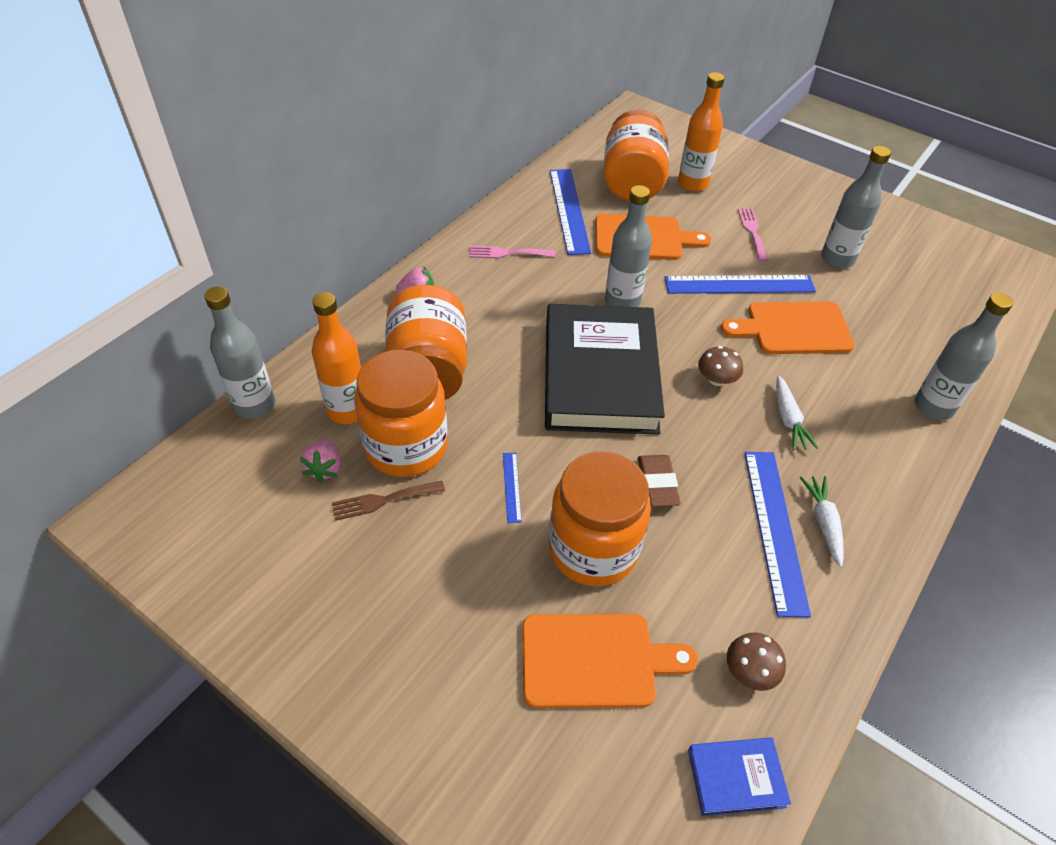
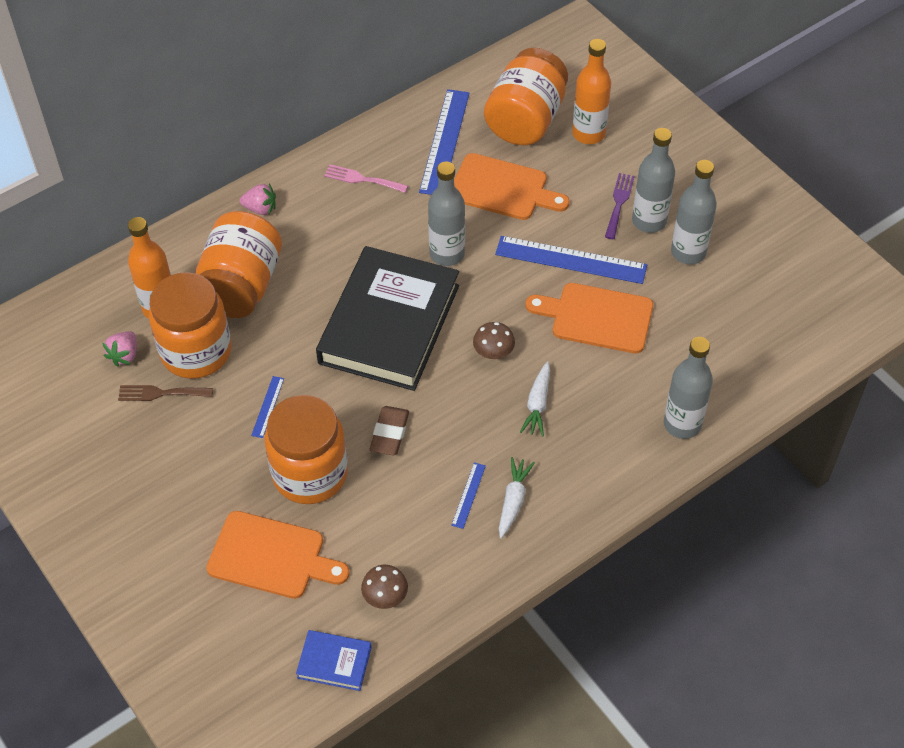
camera: 20 degrees right, 5 degrees up
(254, 405) = (87, 286): grey bottle -> grey bottle (649, 221)
(752, 231) = (619, 203): pink fork -> purple fork
(774, 529) = (468, 495): blue ruler -> blue ruler, size x0.46

